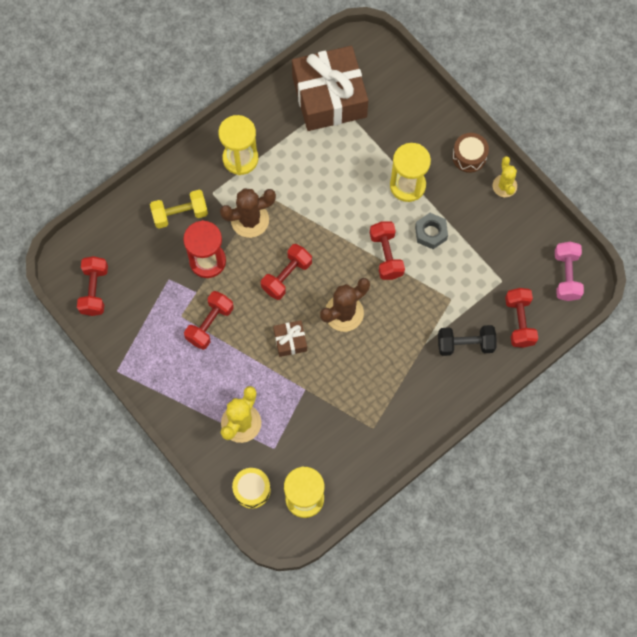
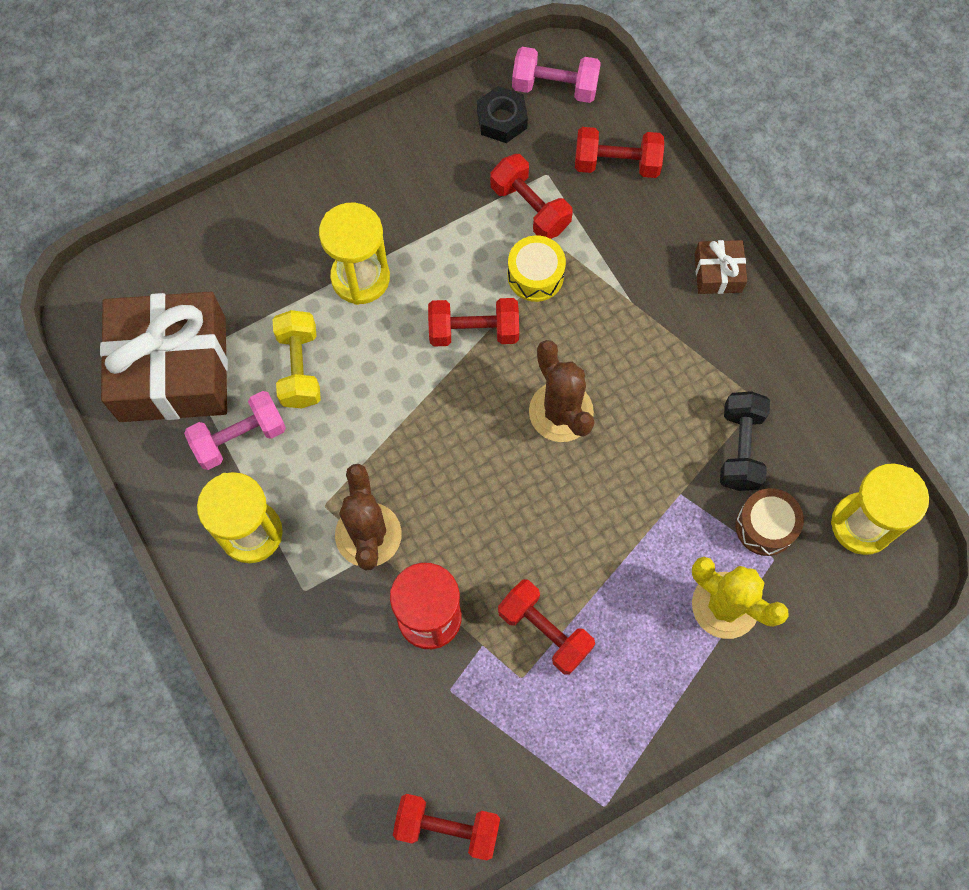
camera: 80 degrees left, 0 degrees up
(180, 214) = (332, 652): yellow dumbbell -> yellow dumbbell (299, 367)
(252, 490) = (840, 605): yellow drum -> yellow drum (535, 275)
(286, 276) = (481, 491): red dumbbell -> red dumbbell (530, 207)
(290, 341) = (595, 503): brown gift -> brown gift (718, 273)
(295, 141) = (239, 437): none -> pink dumbbell
(431, 233) = (449, 259): grey nut -> none
(465, 344) = (641, 244): black dumbbell -> black dumbbell (740, 448)
(469, 156) = (331, 180): brown drum -> brown drum (765, 526)
(504, 186) = (392, 140): yellow cactus -> none
(534, 248) = (502, 120): none -> black nut

